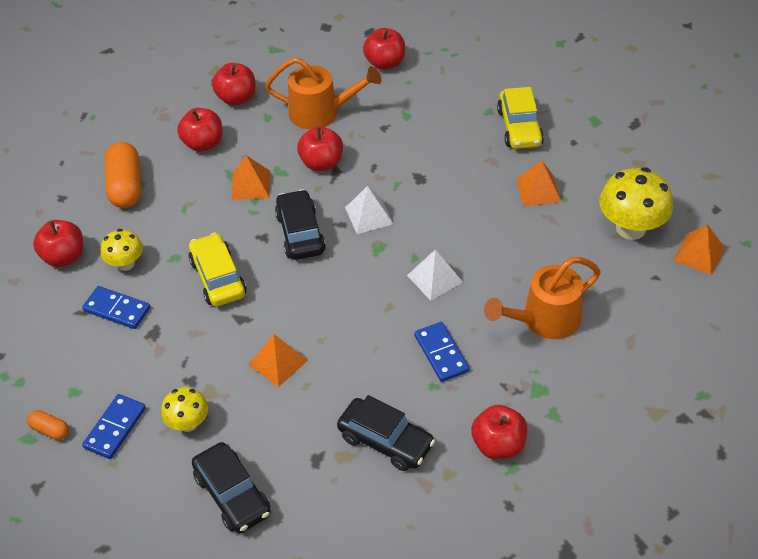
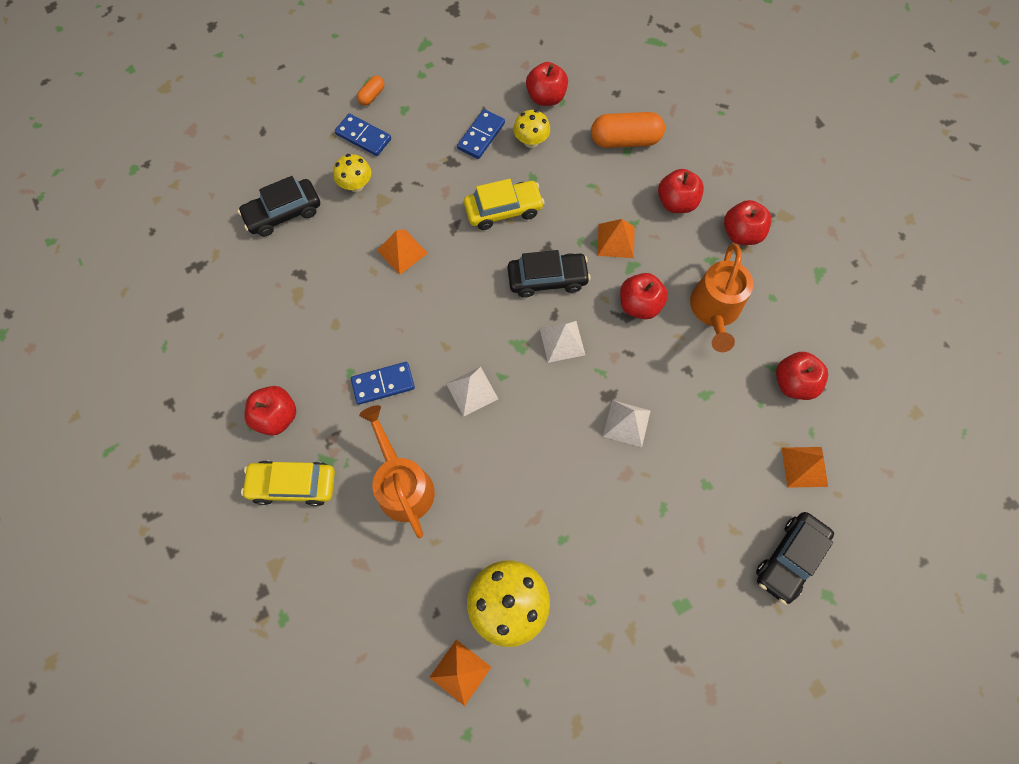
camera: 95 degrees right, 20 degrees up
(385, 441) = (303, 327): black car -> black car (789, 558)
(444, 164) = (626, 423): none -> white pyramid
(519, 127) = (677, 514): yellow car -> yellow car (293, 485)
(538, 190) = (577, 515): orange pyramid -> orange pyramid (804, 466)

